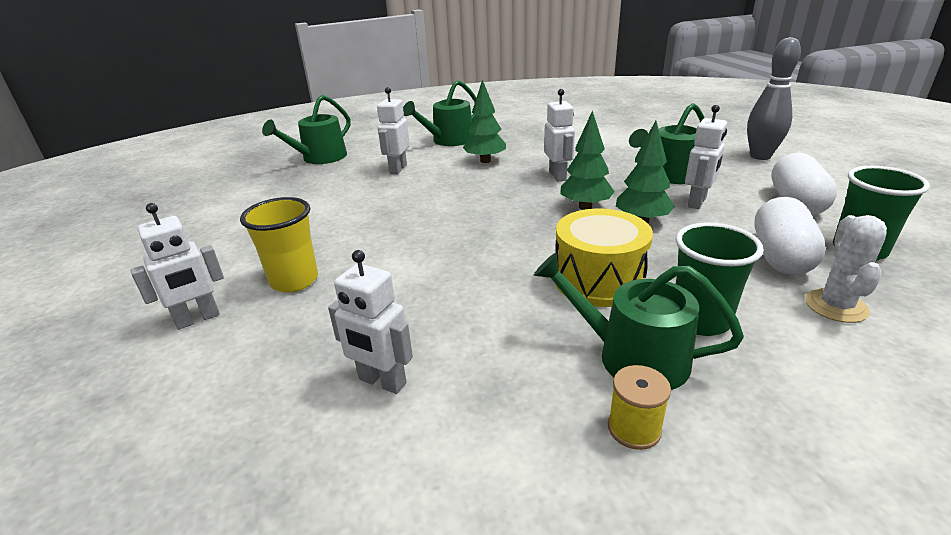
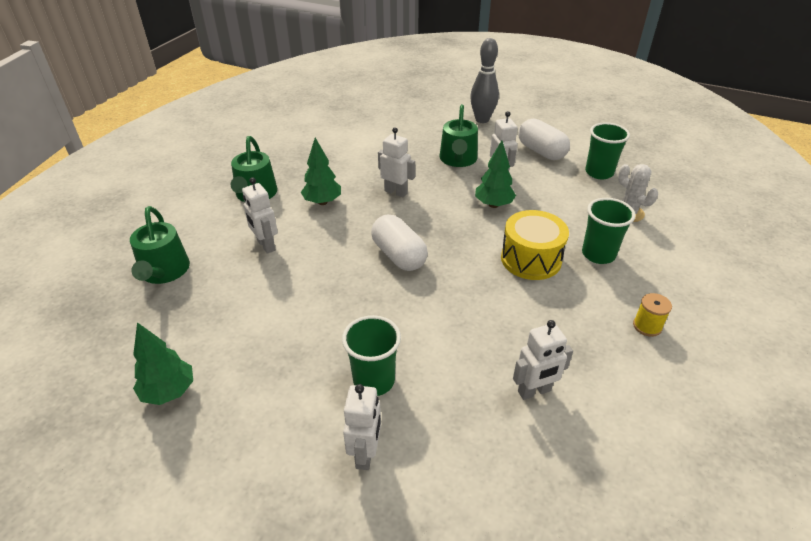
camera: 50 degrees left, 10 degrees up
(294, 281) = (374, 381): yellow cup -> green cup
(585, 207) = (450, 210): green tree -> green tree (169, 392)
(632, 357) = (602, 293): green watering can -> none
(780, 256) = (578, 194): white capsule -> white capsule (398, 255)

